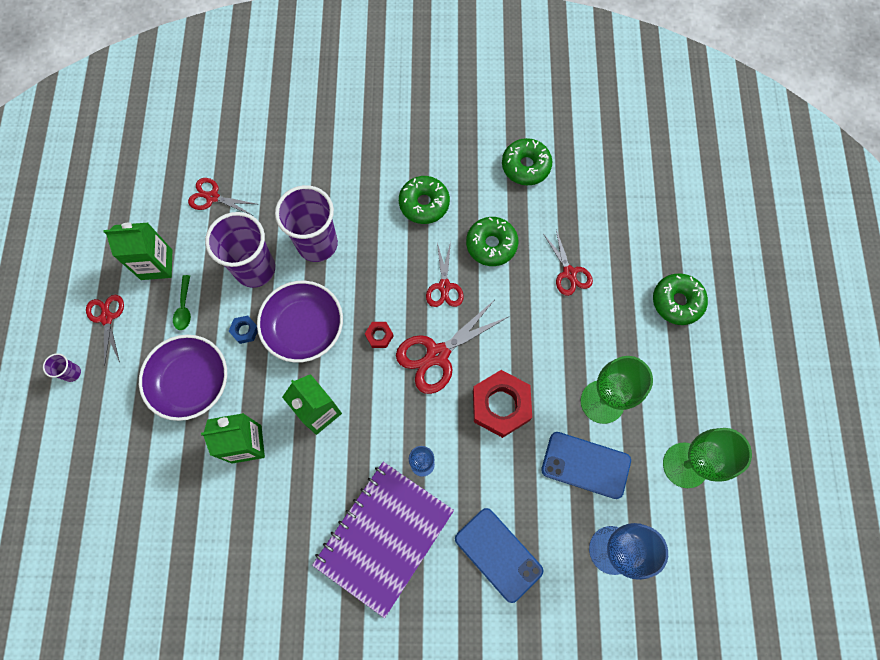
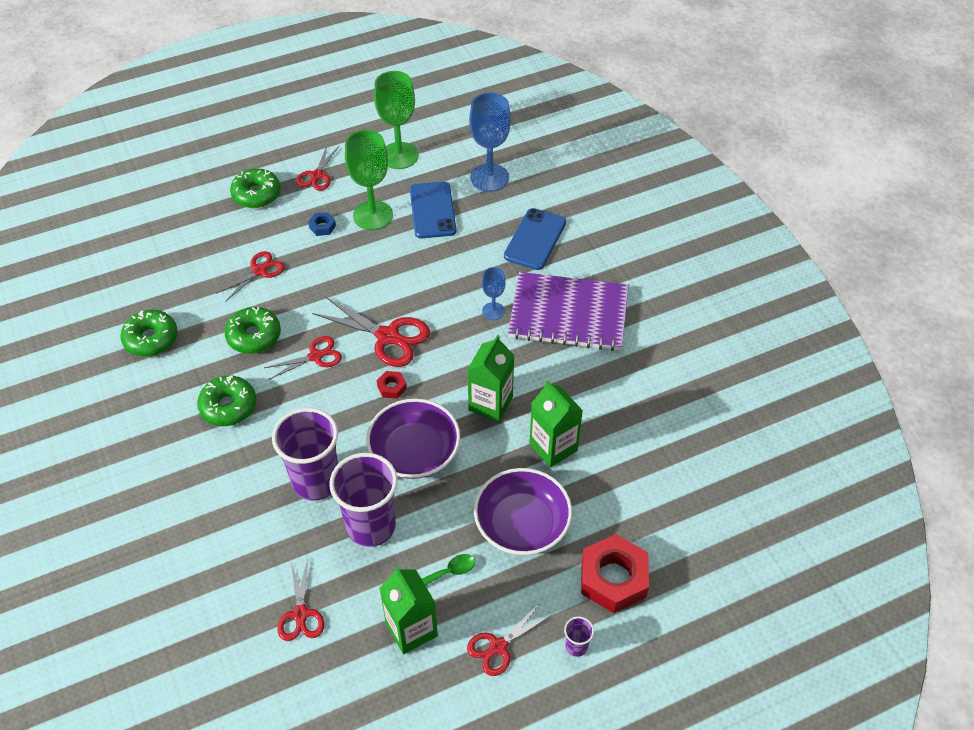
camera: 115 degrees left, 20 degrees down
(245, 331) = (444, 502): blue nut -> blue nut (322, 227)
(500, 405) = (412, 277): red nut -> red nut (613, 578)
(684, 368) = (317, 175): none -> red scissors

